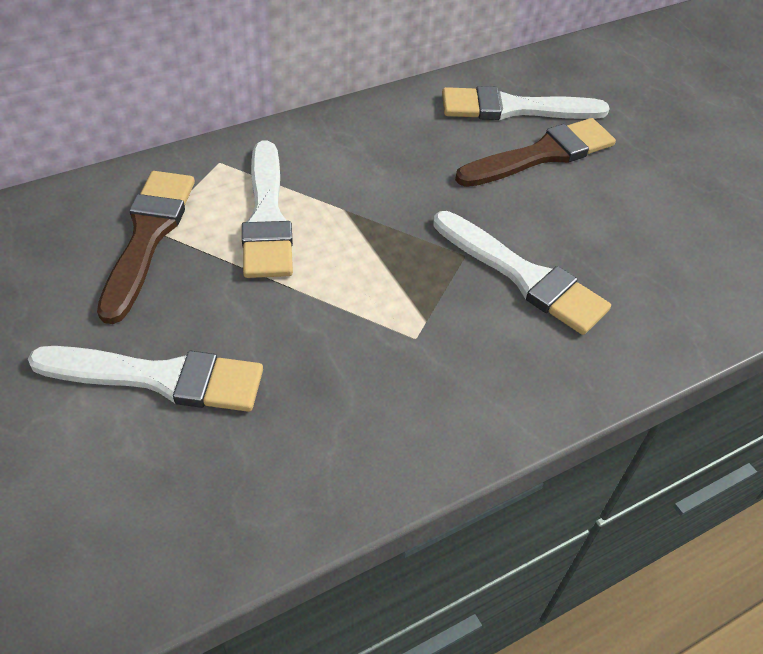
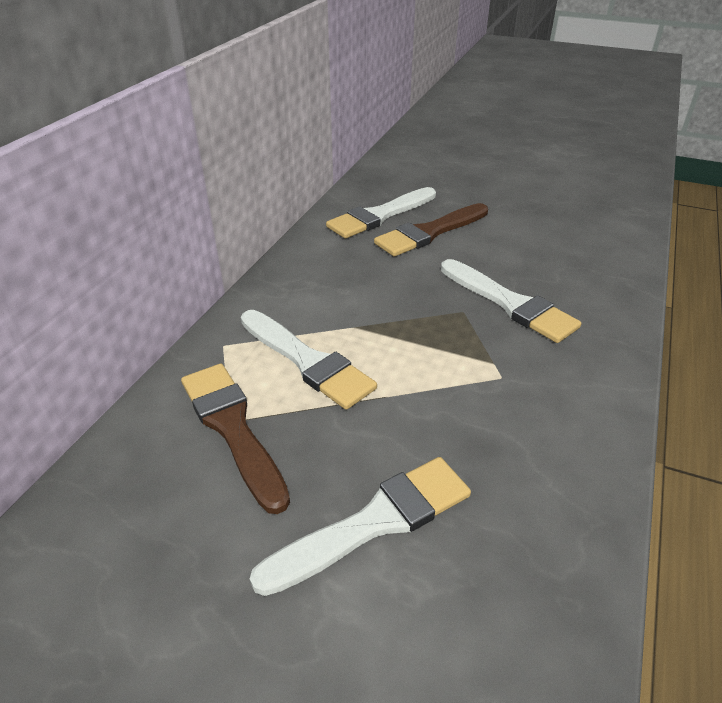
camera: 35 degrees left, 10 degrees down
(523, 276) = (510, 304): white brush -> white brush turned 45 degrees clockwise
(542, 154) = (429, 232): brown brush -> brown brush turned 150 degrees counterclockwise

